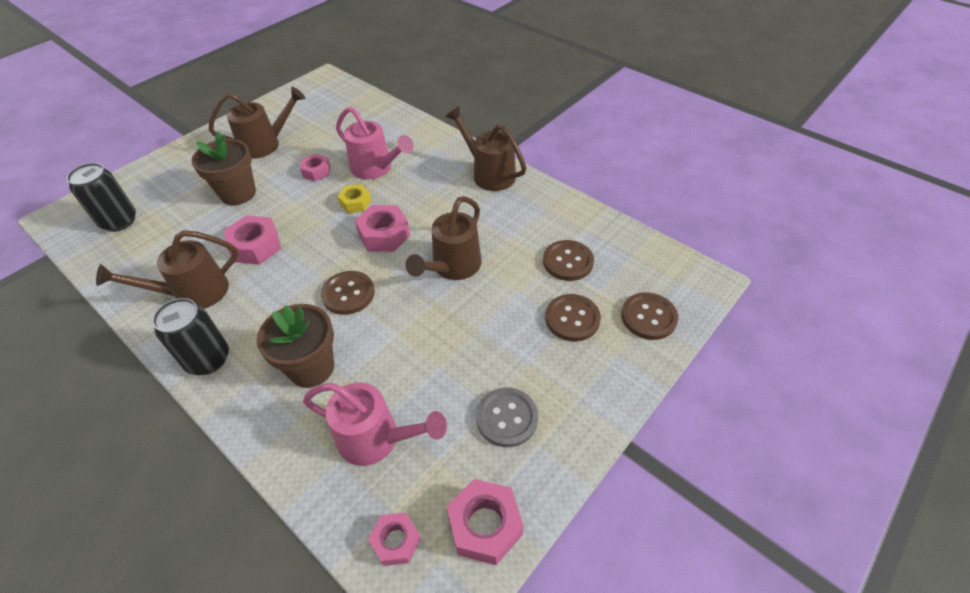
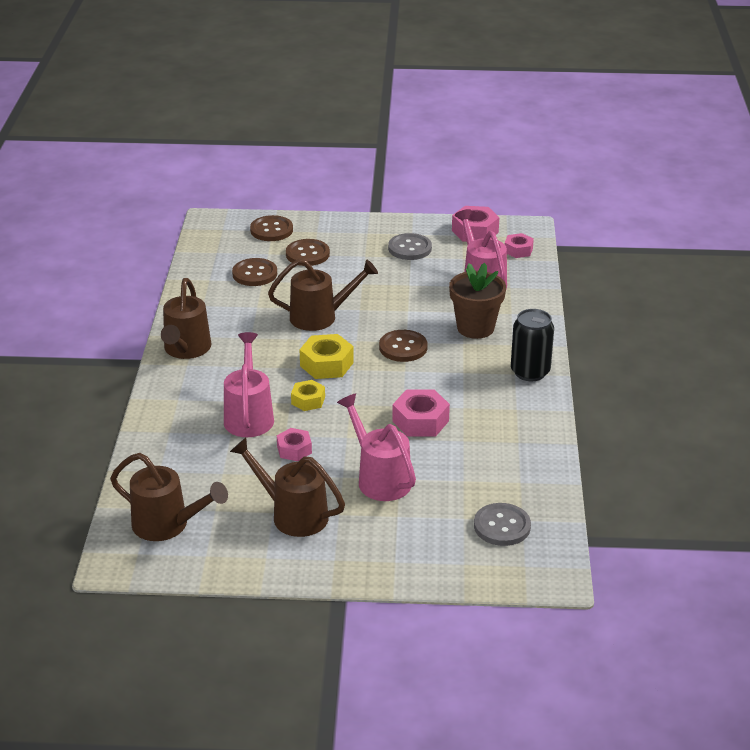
camera: 130 degrees left, 15 degrees down
(119, 221) = (502, 526): black can -> grey button
(193, 293) = (500, 419): brown watering can -> brown watering can (168, 525)
(238, 193) = (380, 478): brown flower pot -> pink watering can
(384, 235) = (326, 364): pink nut -> yellow nut

